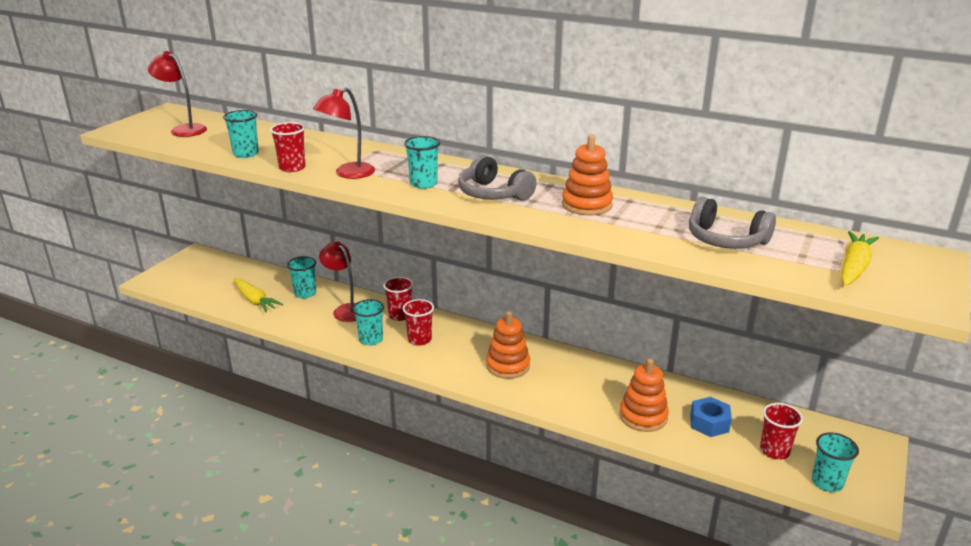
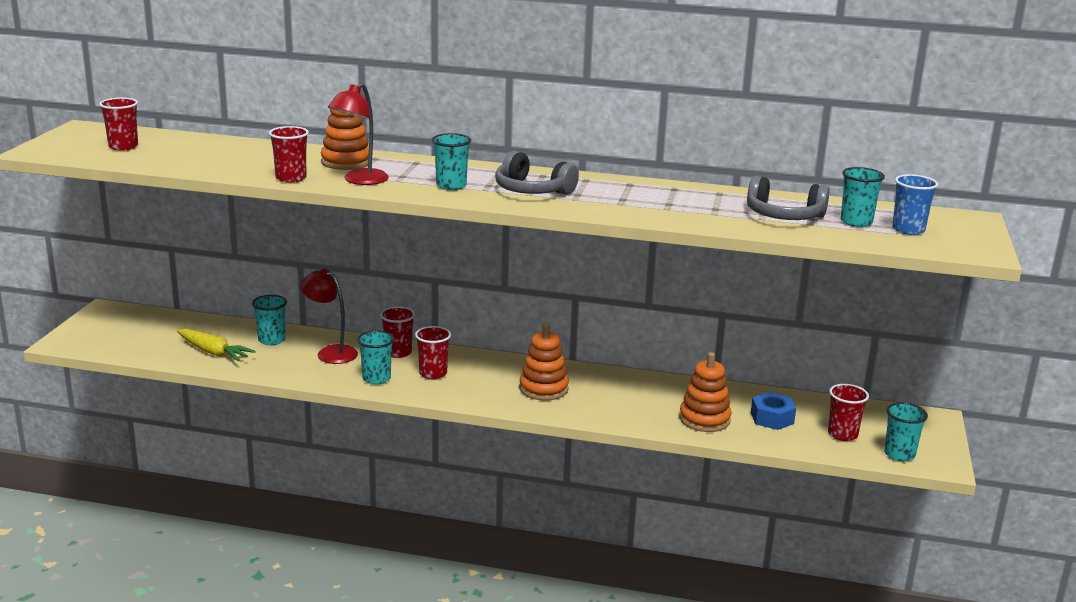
camera: 15 degrees left, 5 degrees down
(183, 129) = (123, 147): red lamp -> red cup
(246, 154) = (224, 167): turquoise cup -> turquoise cup (856, 222)
(587, 205) = (634, 195): orange stacking toy -> orange stacking toy (346, 162)
(854, 267) = (908, 230): yellow carrot -> blue cup

